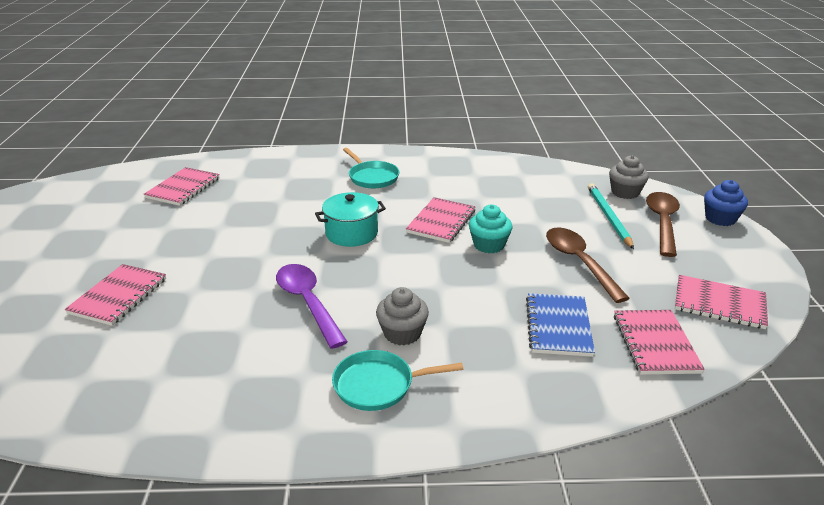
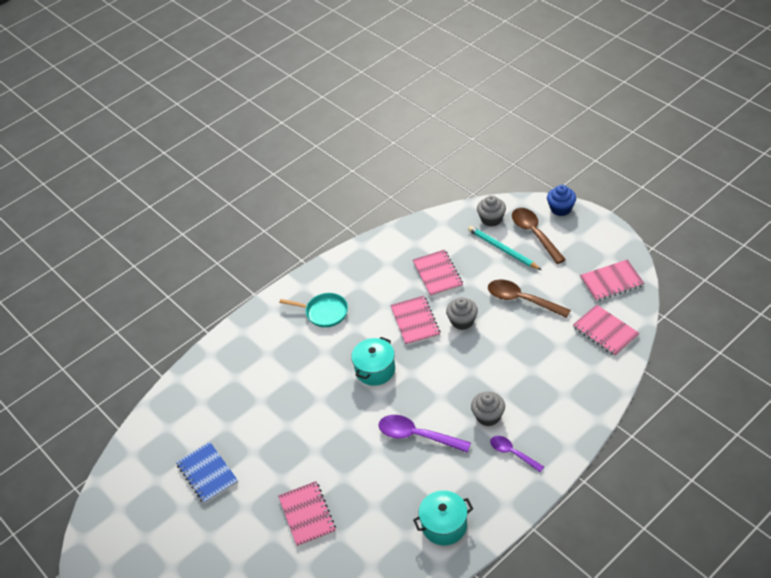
camera: 35 degrees left, 15 degrees up
(183, 188) = (209, 414): pink notebook -> pink notebook (437, 274)
(204, 398) = (444, 525): none -> turquoise pot
(378, 385) = (512, 453): turquoise pan -> purple spoon
(489, 245) = (462, 321): turquoise cupcake -> grey cupcake
(558, 326) = (554, 354): blue notebook -> blue notebook (207, 473)

